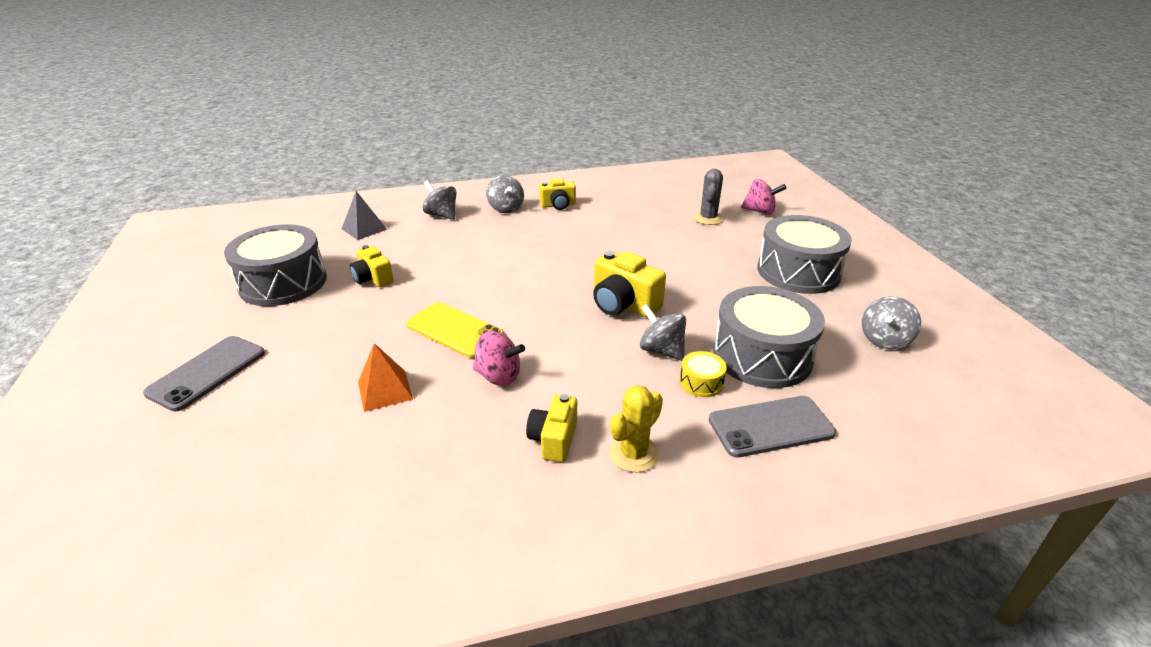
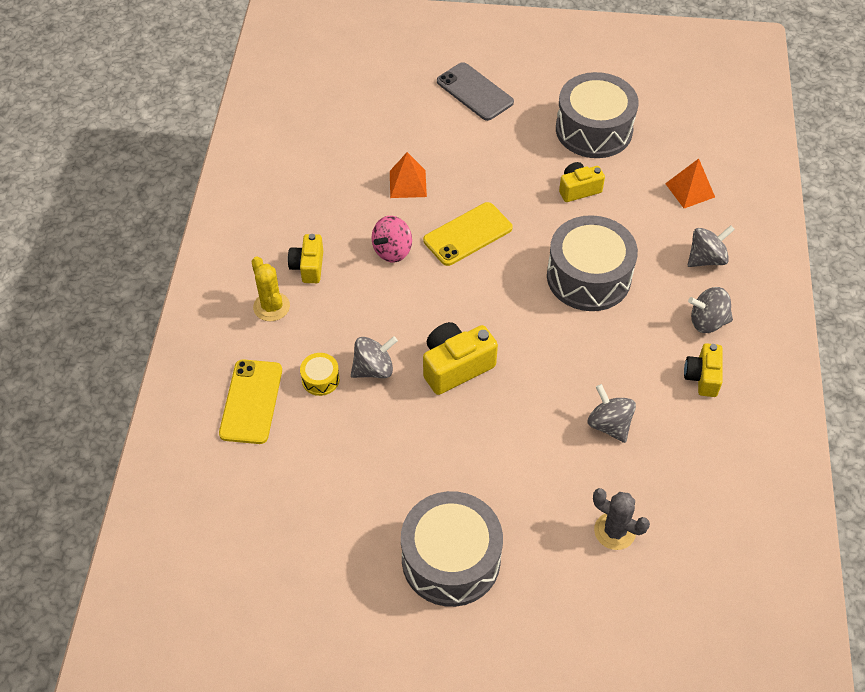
camera: 110 degrees right, 20 degrees up
(364, 229) = (690, 190): grey pyramid -> orange pyramid
(554, 439) = (308, 267): yellow camera -> yellow camera turned 120 degrees counterclockwise
(760, 211) = (616, 607): pink spinning top -> none
(762, 355) = (331, 441): grey drum -> grey drum (588, 277)
(771, 426) = (251, 401): grey phone -> yellow phone
(884, 340) = (303, 560): grey spinning top -> grey spinning top (609, 424)

